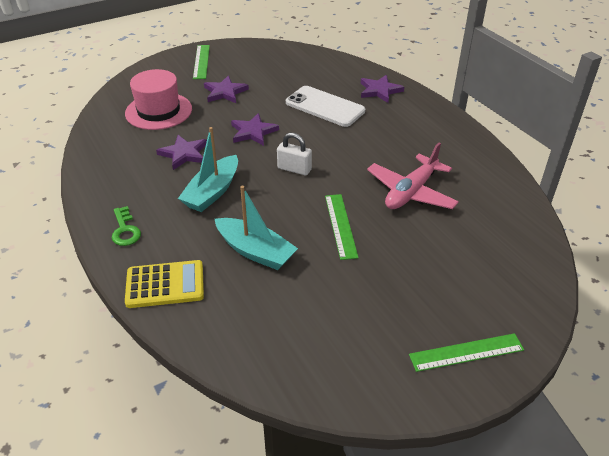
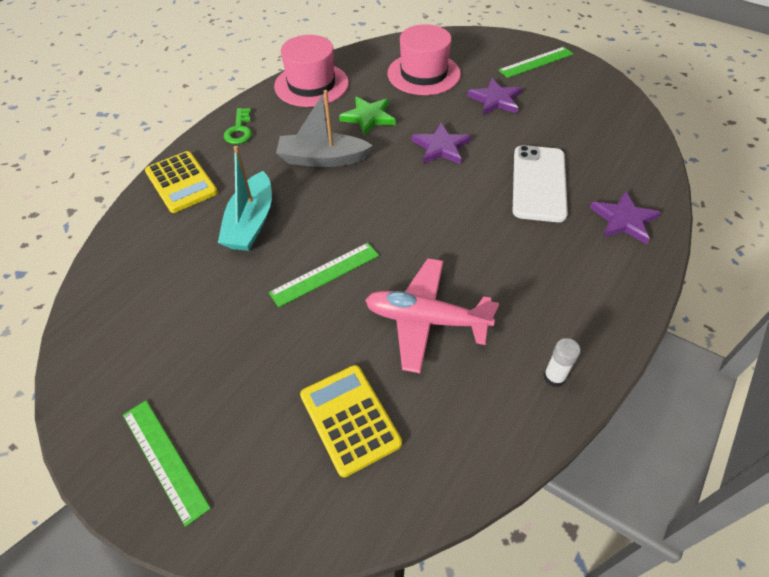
camera: 65 degrees right, 10 degrees up
(106, 171) = (311, 85): none -> pink hat
(125, 230) = (239, 130): green key -> green key turned 45 degrees counterclockwise
(184, 154) = (368, 117): purple star -> green star
(212, 192) = (322, 159): turquoise boat -> grey boat
(294, 169) = (399, 202): white padlock -> none
(472, 249) = (350, 419): none -> yellow calculator
(479, 159) = (554, 377): none -> white glue stick

